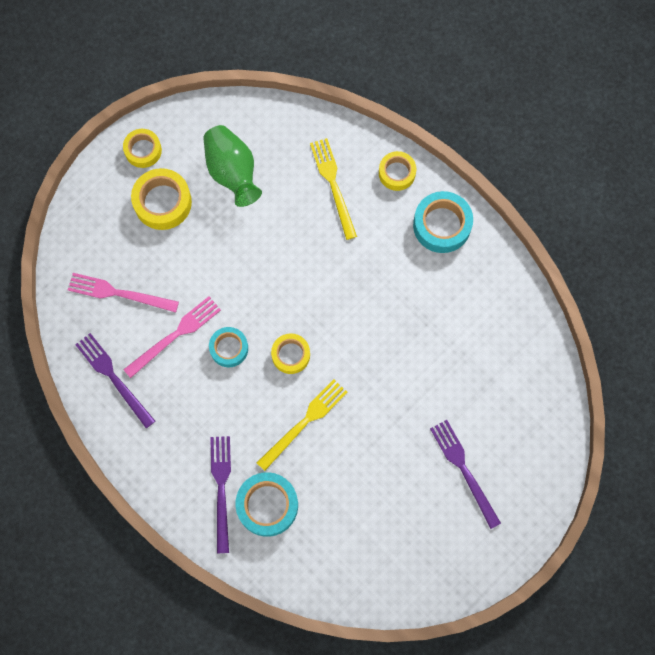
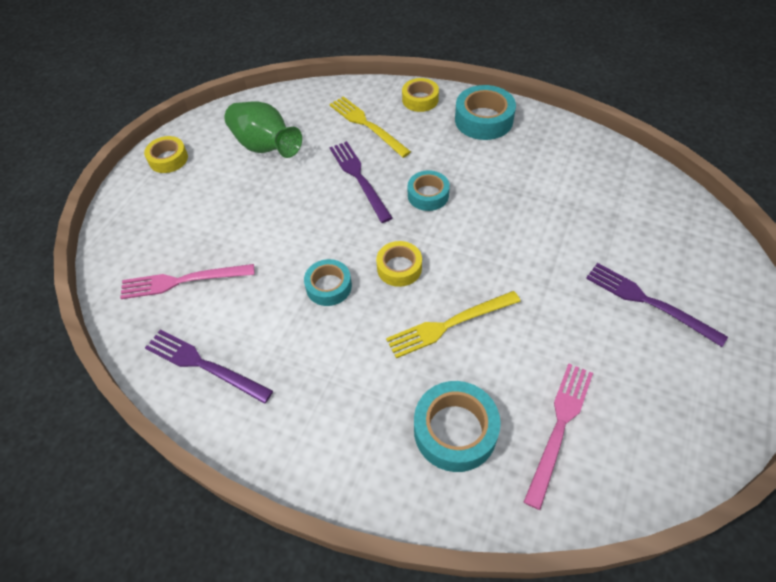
camera: 20 degrees left, 20 degrees down
(162, 202) = (203, 190): yellow tape -> none
(175, 335) = (262, 296): pink fork -> pink fork (559, 427)
(221, 489) = (389, 435): purple fork -> purple fork (359, 178)
(304, 422) = (449, 324): yellow fork -> yellow fork turned 135 degrees counterclockwise
(348, 291) = (428, 195): none -> turquoise tape

